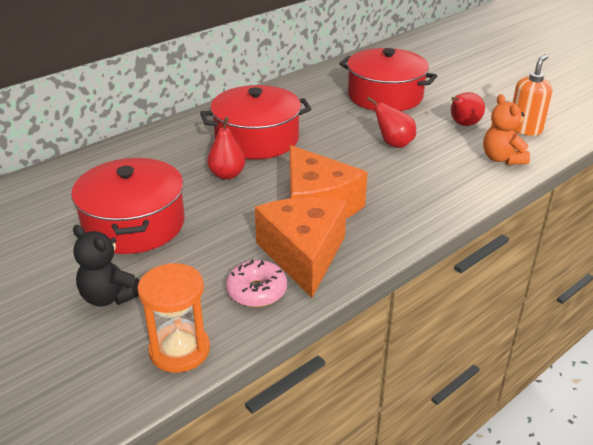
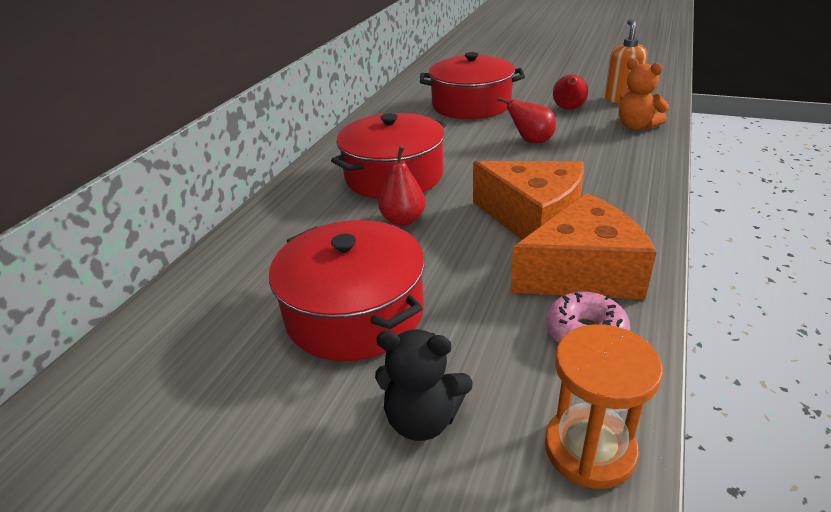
camera: 25 degrees left, 0 degrees up
(303, 255) = (582, 273): orange cheese -> orange cheese turned 105 degrees clockwise

